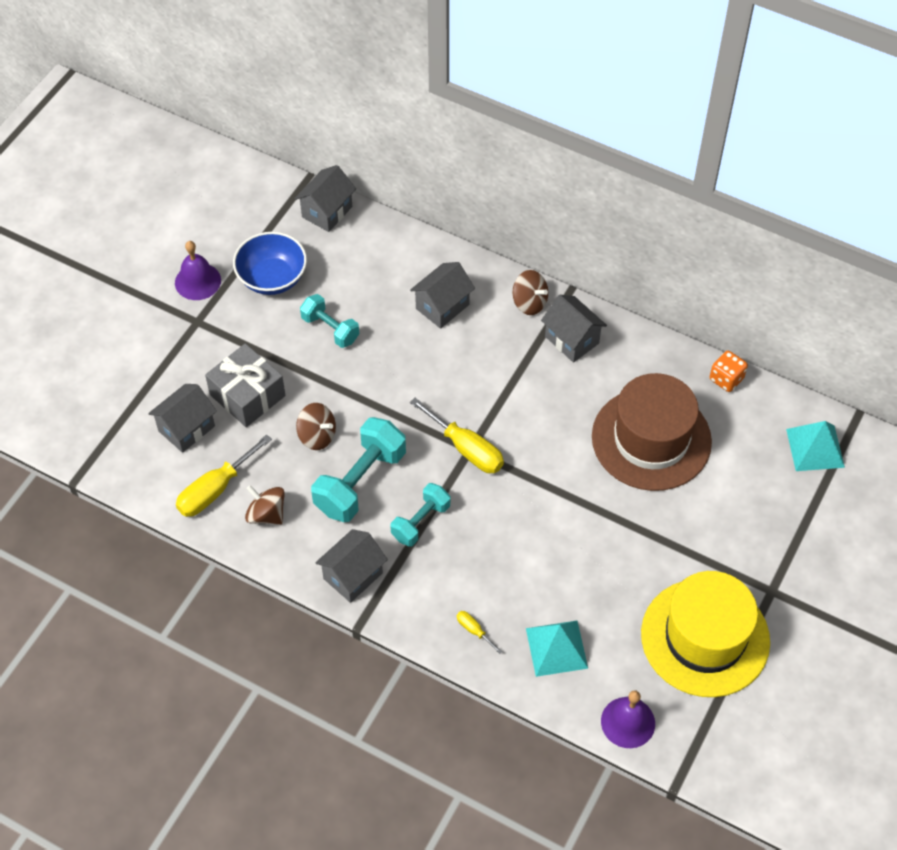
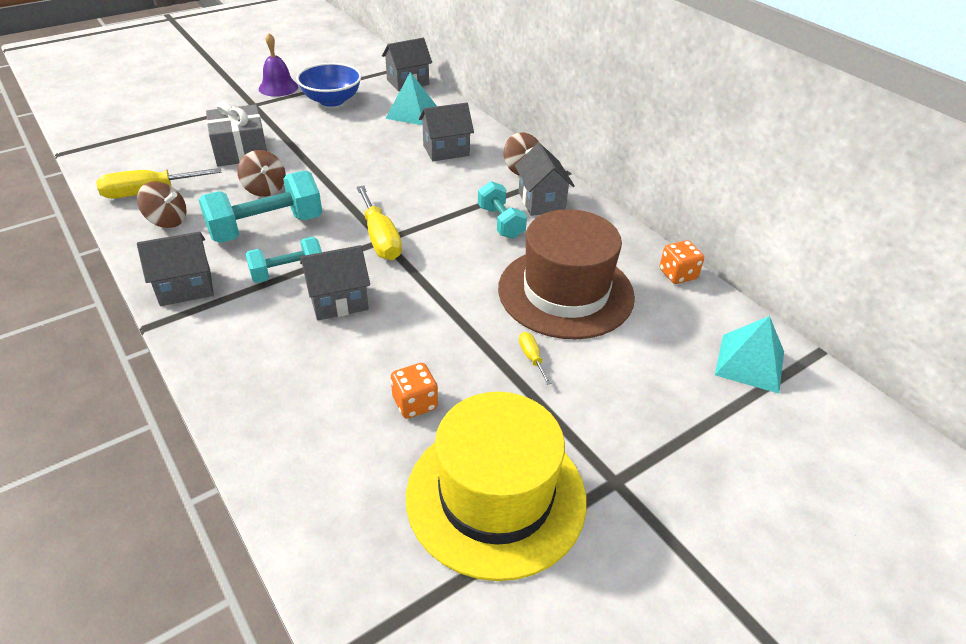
camera: 25 degrees right, 15 degrees down
(186, 428) = (174, 153): grey house -> grey house (338, 301)
(266, 514) = (167, 221): brown spinning top -> brown spinning top turned 135 degrees clockwise
(330, 329) = (344, 136): turquoise dumbbell -> turquoise dumbbell (500, 222)
(474, 630) = (247, 376): yellow screwdriver -> yellow screwdriver (531, 357)
(556, 648) = (315, 430): turquoise pyramid -> turquoise pyramid (411, 112)
(608, 594) = (415, 403): none -> orange dice
(628, 722) = (326, 550): purple bell -> none

